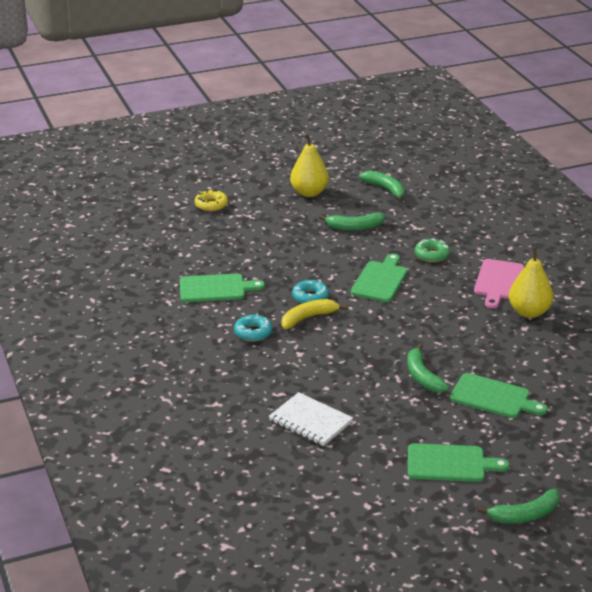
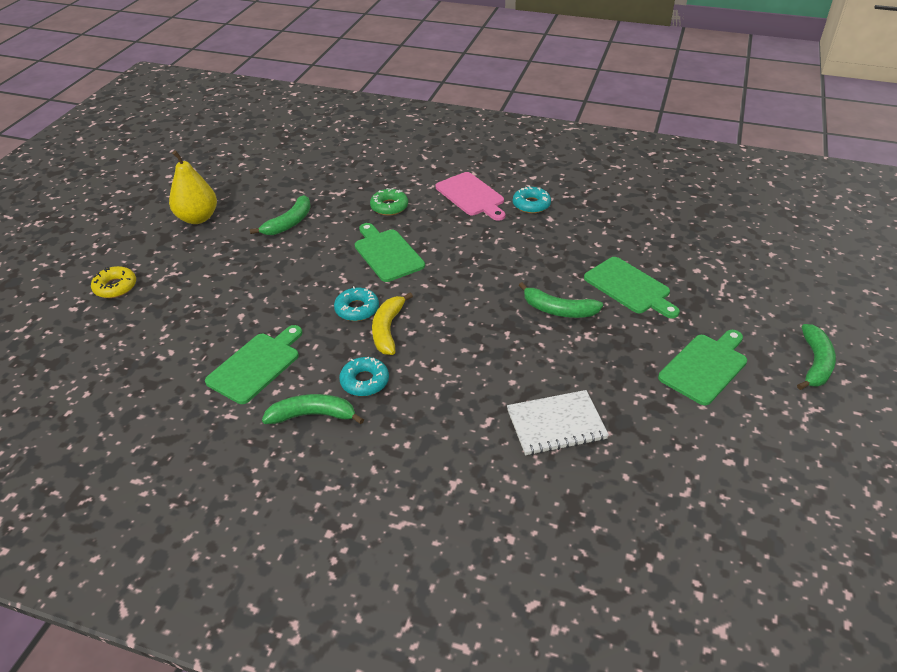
camera: 50 degrees left, 10 degrees up
(385, 189) = (261, 177): green banana -> green banana (313, 415)
(493, 397) = (629, 287): green cutting board -> green cutting board turned 75 degrees clockwise
(529, 312) = (531, 204): yellow pear -> turquoise donut

